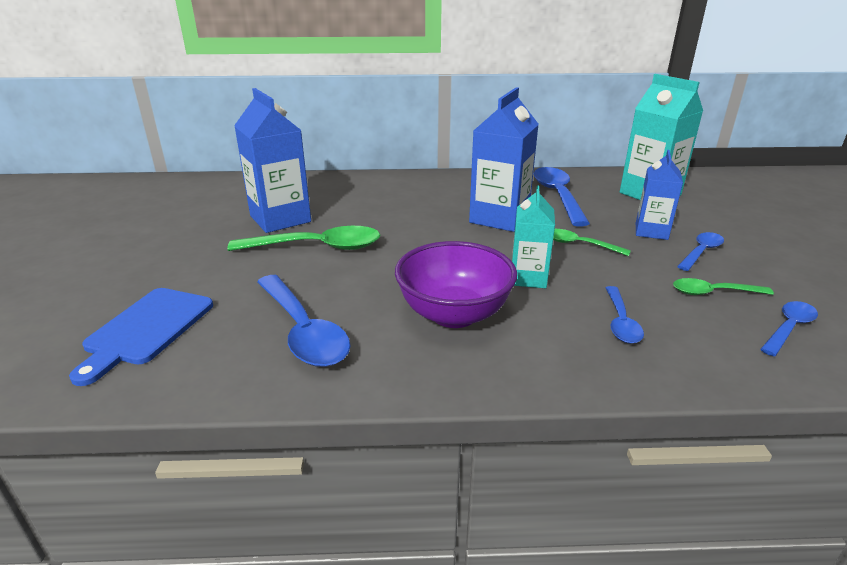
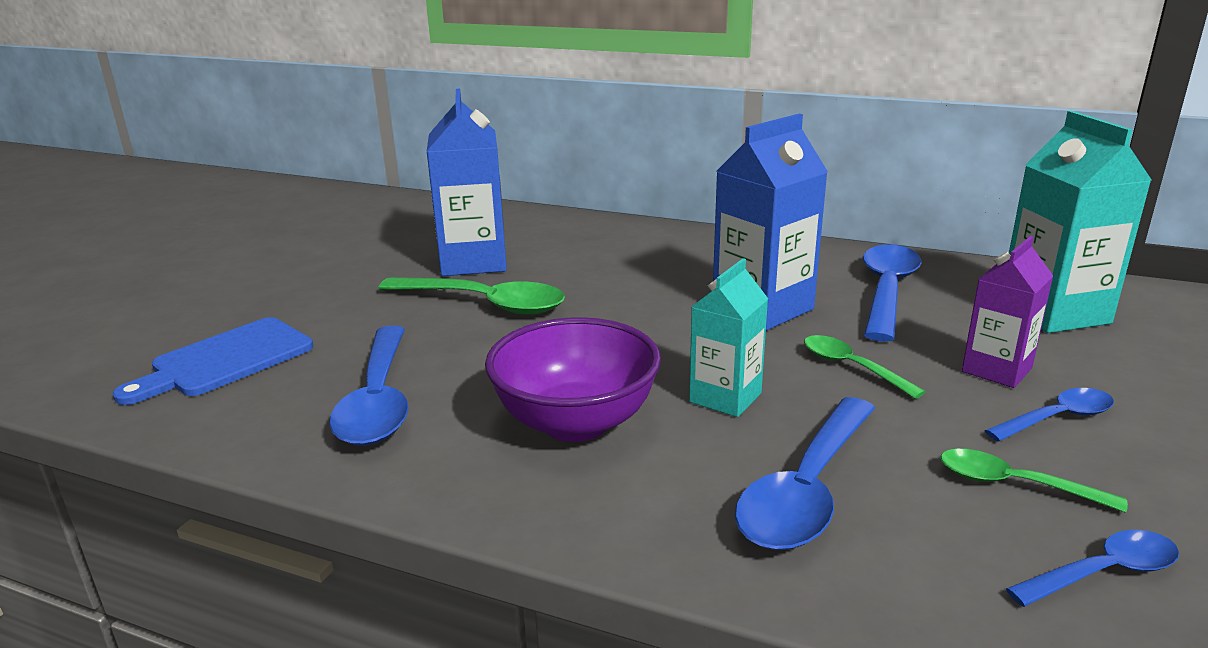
camera: 25 degrees right, 5 degrees down
(621, 322) = (807, 490): blue spoon -> blue spoon, size x1.76
(651, 231) = (996, 370): blue carton -> purple carton

